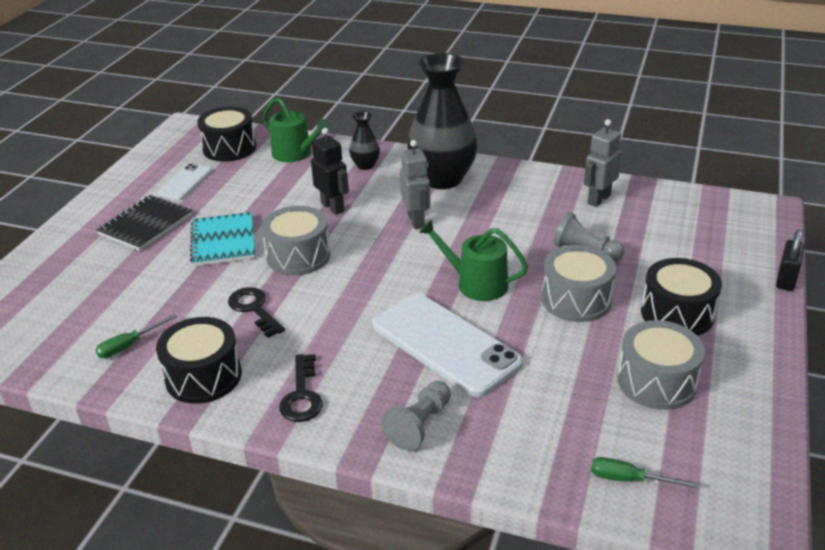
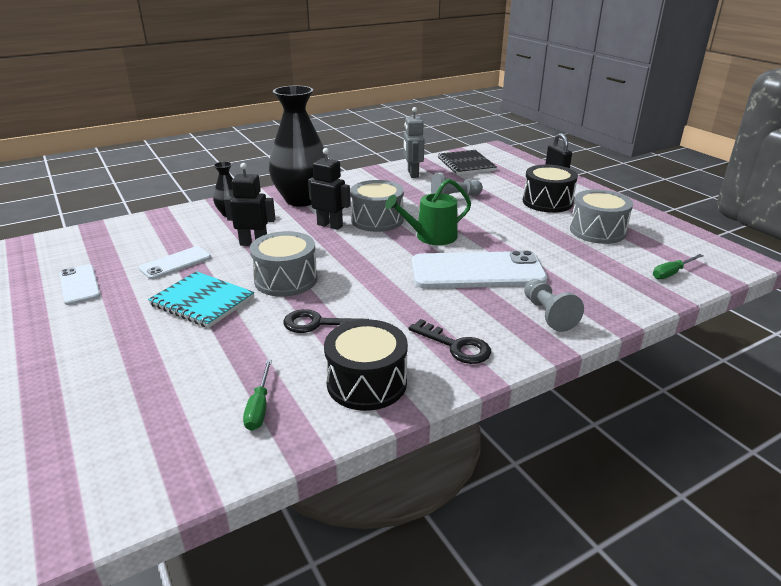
camera: 50 degrees left, 5 degrees down
(146, 225) = (96, 327): black notebook -> black notebook (466, 164)
(229, 148) = (80, 248): black drum -> none
(259, 196) = (176, 263): none -> white phone
(295, 154) = (155, 228): green watering can -> none
(416, 221) = (330, 225): grey robot -> black robot
(576, 299) = (495, 218): grey drum -> grey drum (377, 220)

